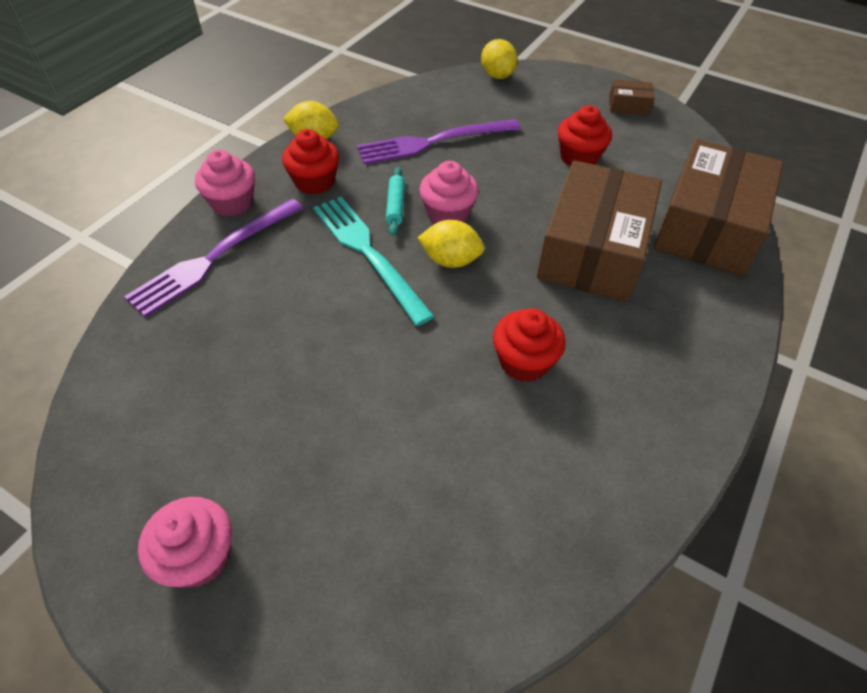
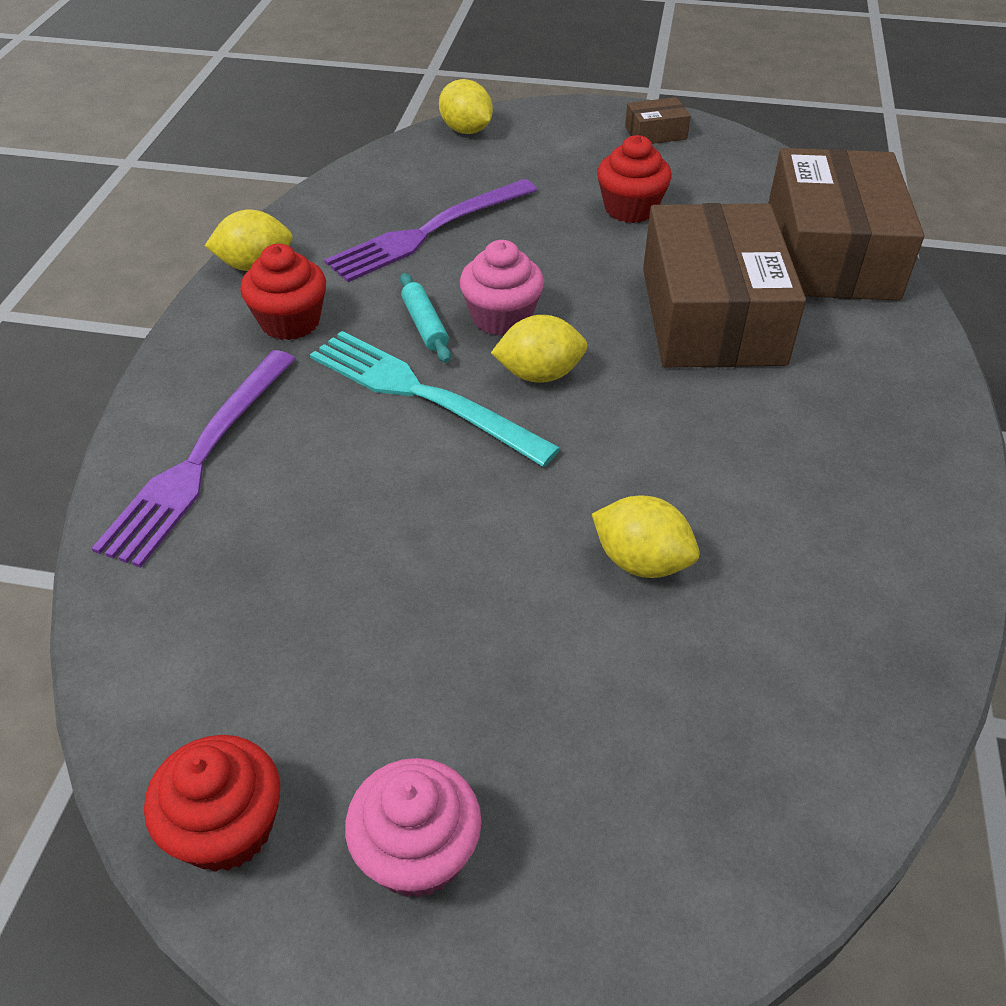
camera: 20 degrees left, 5 degrees down
(232, 203) = (183, 379): pink cupcake -> none
(444, 412) = (641, 561): none -> yellow lemon
(524, 362) = (704, 471): red cupcake -> red cupcake (227, 827)

